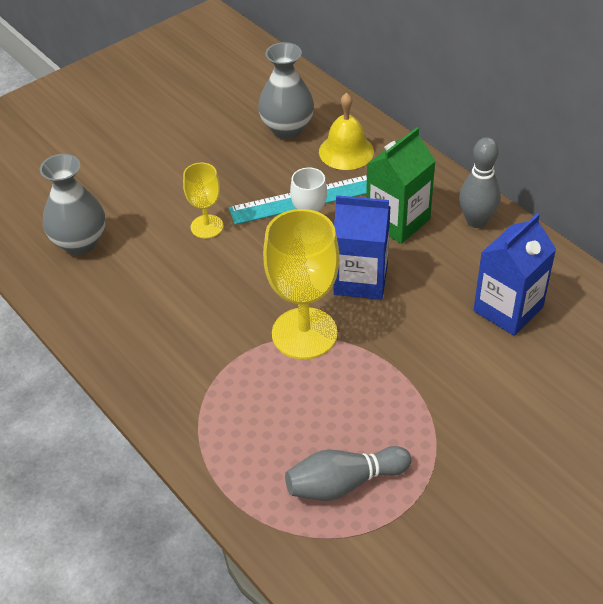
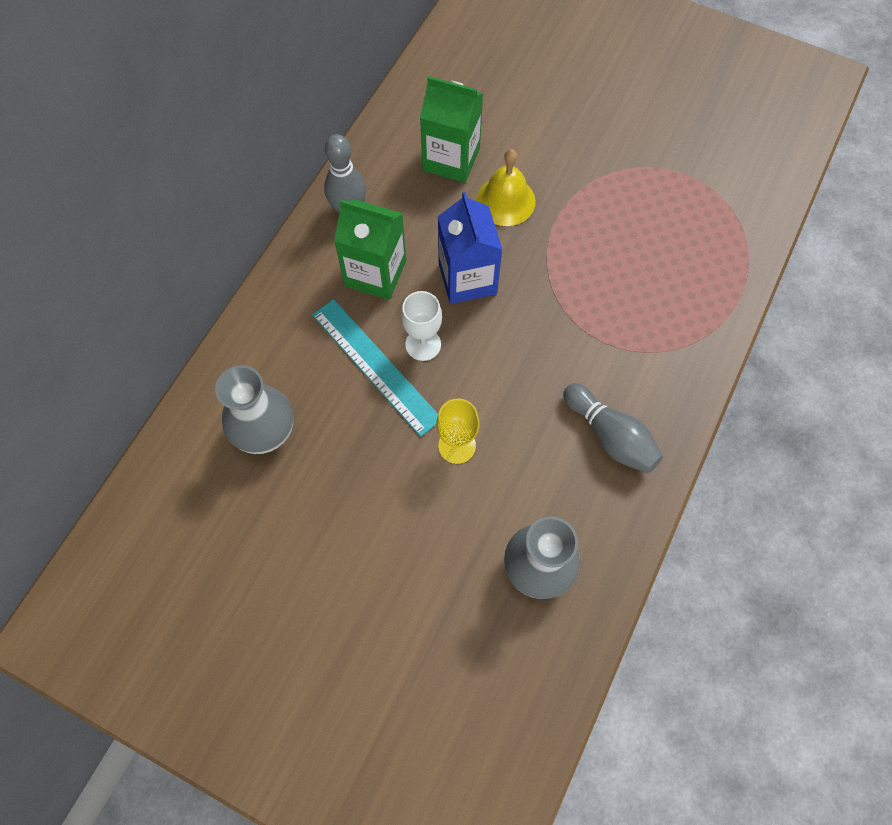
camera: 115 degrees left, 20 degrees up
(304, 333) = (553, 300): yellow goblet -> none
(343, 483) = (684, 219): grey bowling pin -> grey bowling pin (610, 436)
(346, 151) = (284, 355): yellow bell -> yellow bell (505, 201)
(508, 309) = (451, 159): blue carton -> green carton

